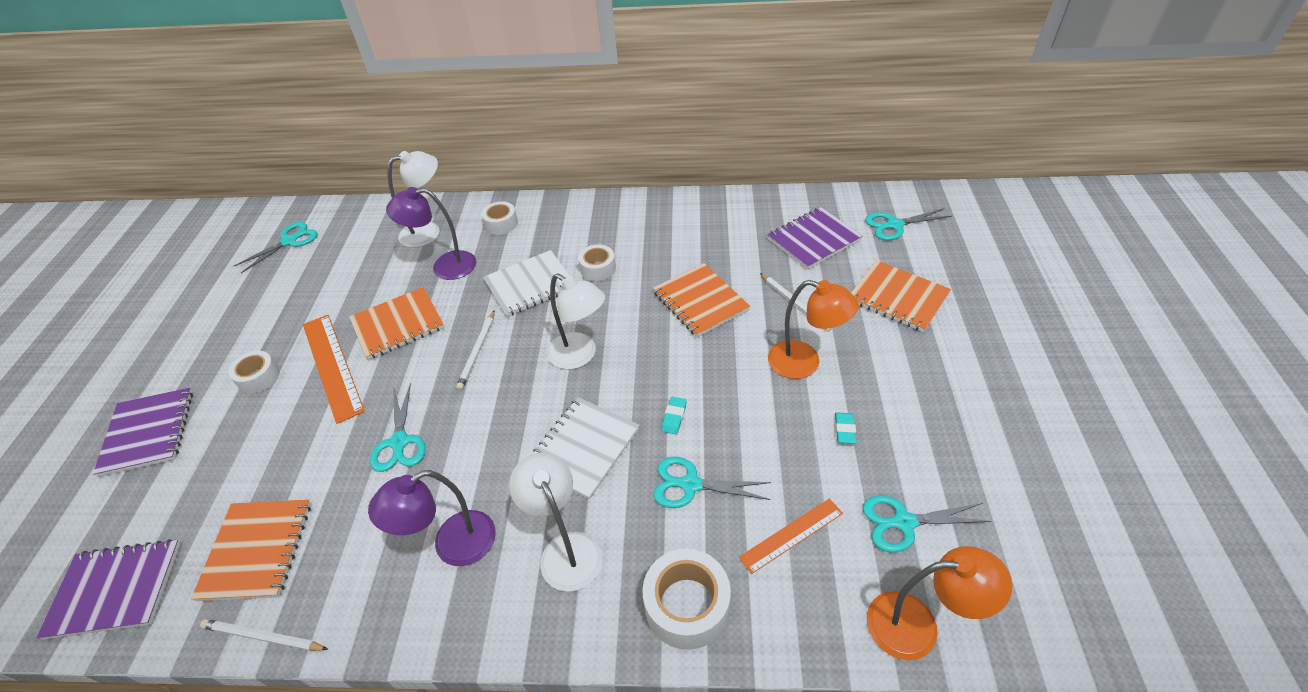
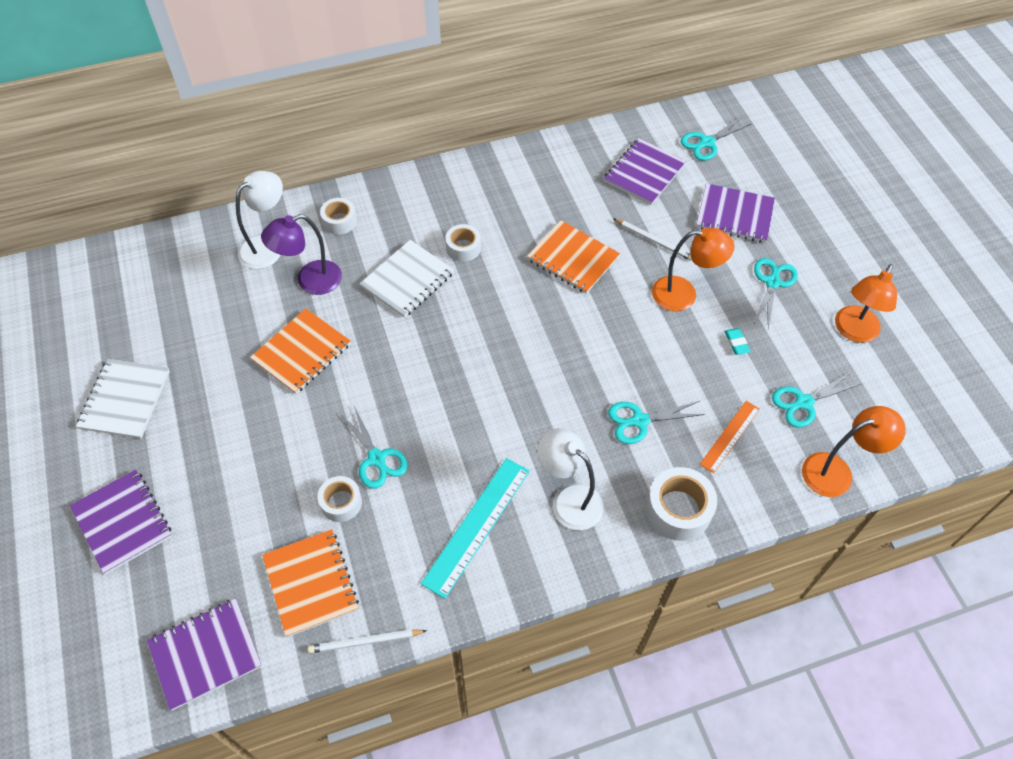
camera: 25 degrees left, 10 degrees up
(259, 377) = (196, 440): white tape -> white tape (341, 503)
(289, 241) = (119, 292): turquoise scissors -> turquoise scissors (772, 282)
(332, 366) = (263, 409): orange ruler -> none
(452, 545) = (477, 525): purple lamp -> turquoise ruler
(477, 351) = (396, 358): white pencil -> none
(580, 356) = (493, 337): white lamp -> none
(584, 448) = (540, 417): white notebook -> white notebook (125, 400)
(674, 417) = (600, 370): turquoise eraser -> none
(898, 297) = (734, 215): orange notebook -> purple notebook
(1001, 455) = (853, 331): none -> orange lamp

